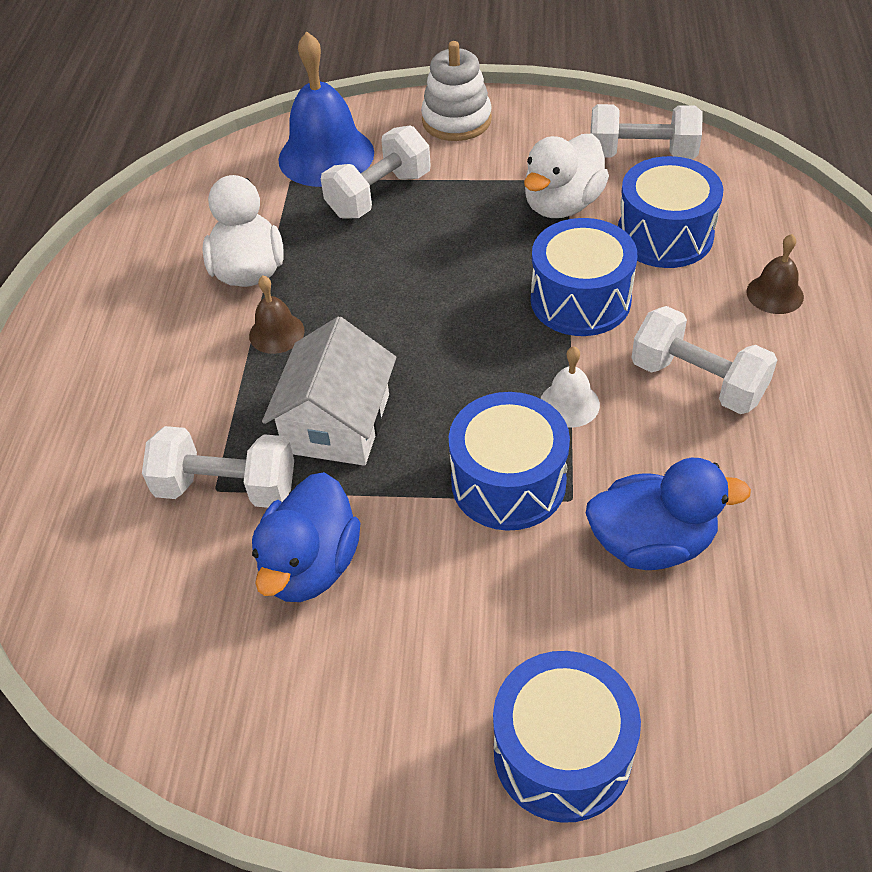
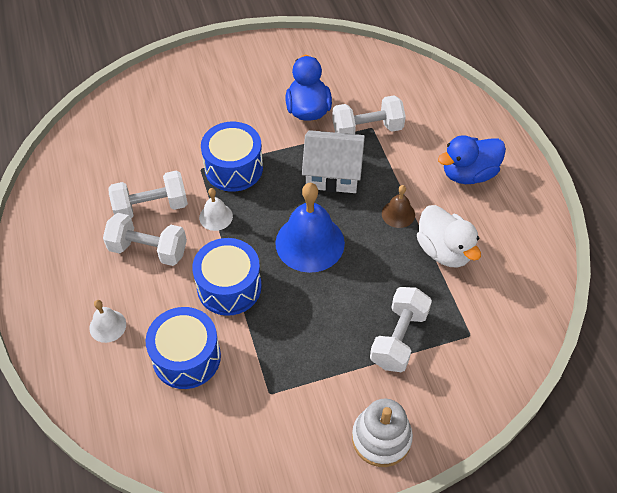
camera: 155 degrees right, 5 degrees up
(326, 156) = (460, 366): blue bell -> blue bell (310, 243)
(337, 423) = (333, 173): white house -> white house turned 75 degrees counterclockwise
(562, 204) = (265, 366): white duck -> none
(562, 753) = (177, 77): blue drum -> none
(642, 154) = (220, 440): white dumbbell -> white dumbbell (151, 207)
(651, 542) = (158, 159): blue duck -> blue duck (468, 174)
(775, 294) = (107, 326): brown bell -> white bell

